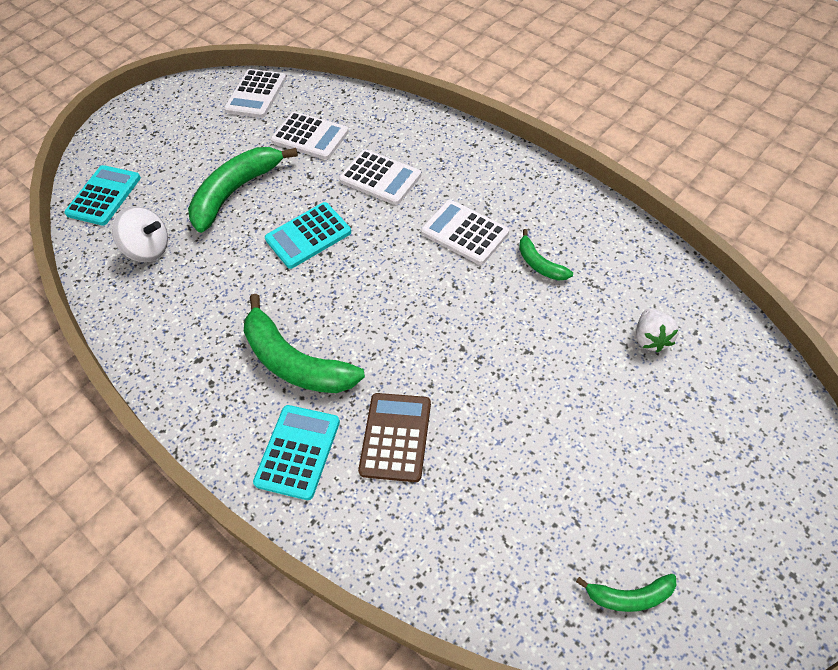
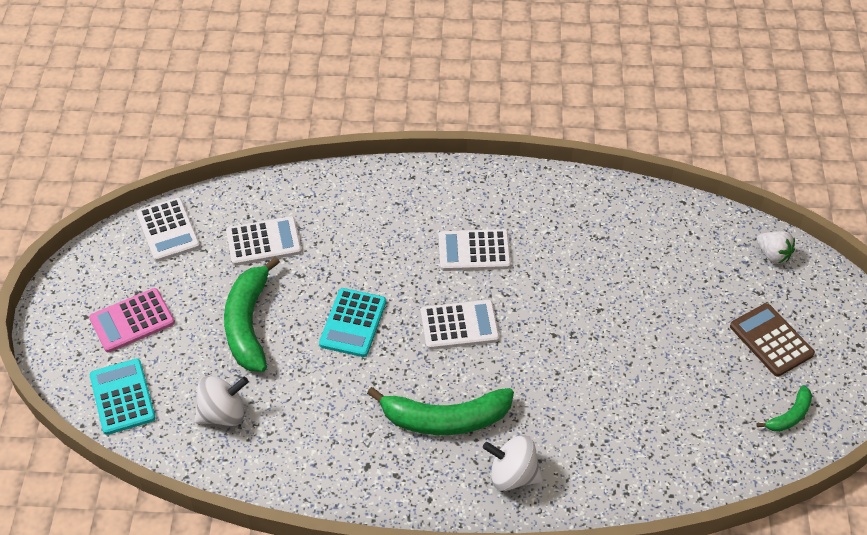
camera: 45 degrees left, 5 degrees down
(167, 145) = (132, 321): none -> pink calculator
(298, 452) = (512, 475): turquoise calculator -> white spinning top
(380, 178) = (363, 244): white calculator -> white calculator (459, 325)
(396, 437) = (568, 421): brown calculator -> brown calculator (771, 340)
(540, 264) = (550, 243): green banana -> none
(651, 339) = (668, 253): white strawberry -> white strawberry (773, 255)

